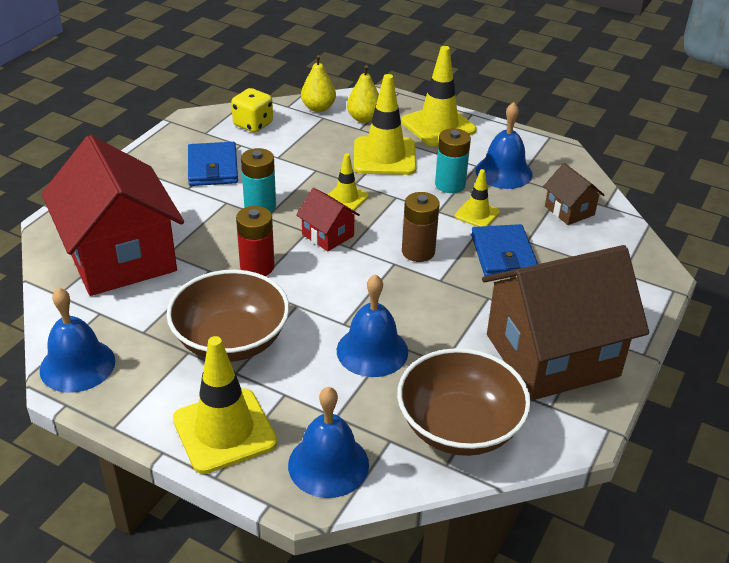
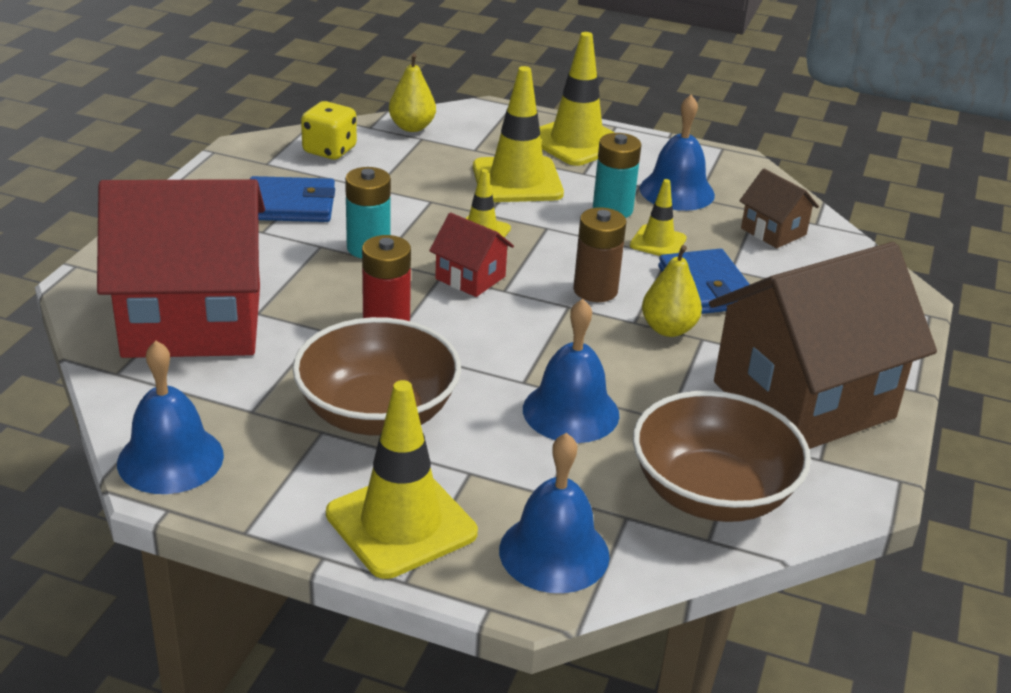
camera: 10 degrees left, 5 degrees down
(121, 257) = (193, 321): red house -> red house turned 60 degrees counterclockwise
(213, 167) = (290, 205): blue wallet -> blue wallet turned 75 degrees counterclockwise
(364, 118) = (476, 137): yellow pear -> yellow pear (668, 329)

